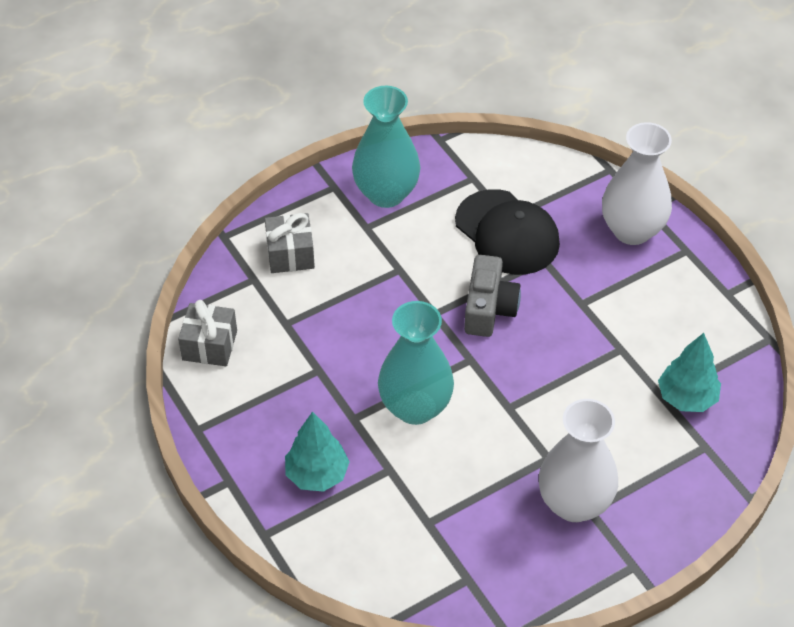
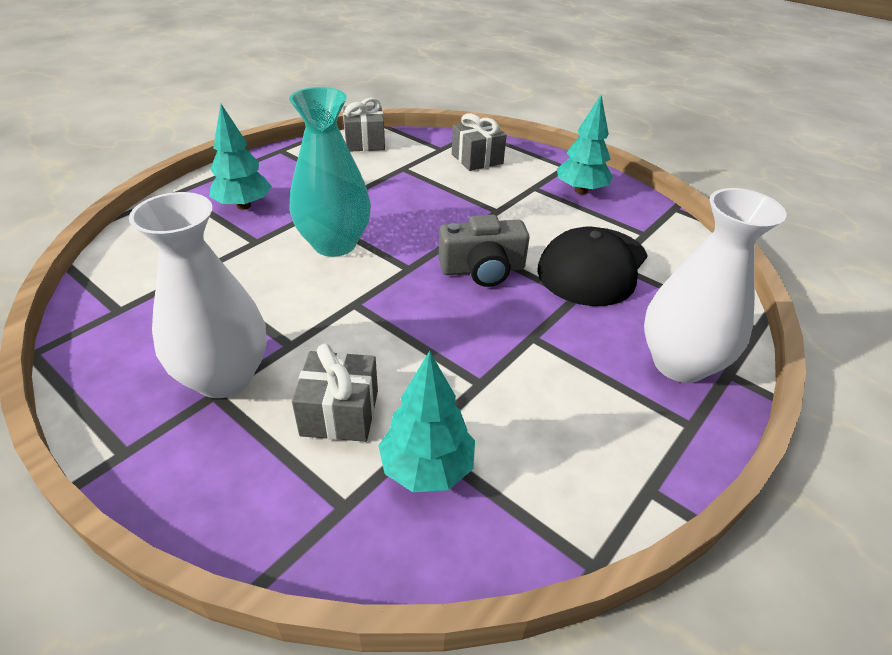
camera: 70 degrees right, 10 degrees down
(386, 193) = (581, 191): turquoise vase -> turquoise tree
(628, 436) = (340, 413): none -> grey gift

